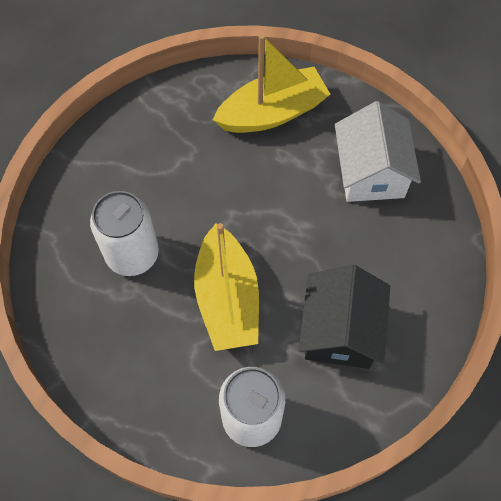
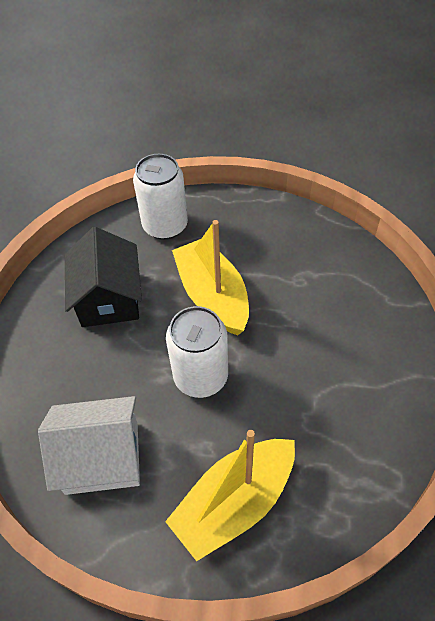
camera: 165 degrees right, 10 degrees down
(132, 254) = (311, 307): white can -> white can (200, 376)
(371, 172) = (102, 457): white house -> white house turned 75 degrees counterclockwise

